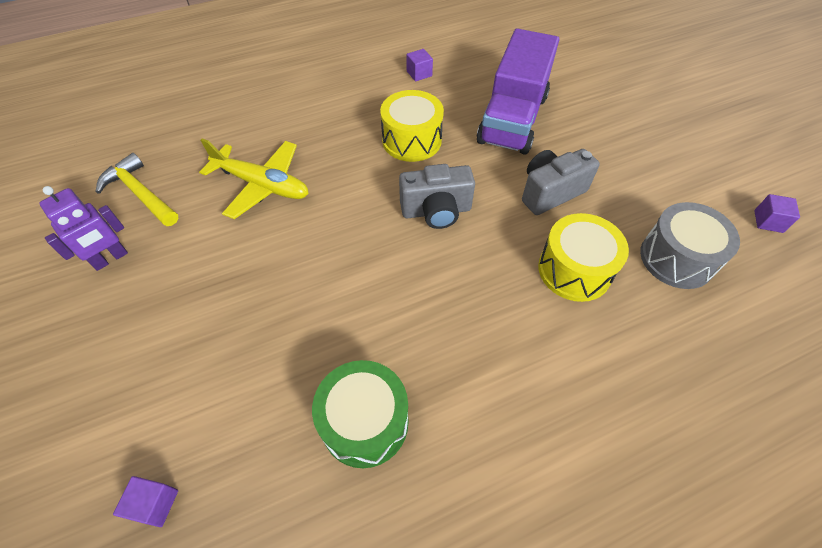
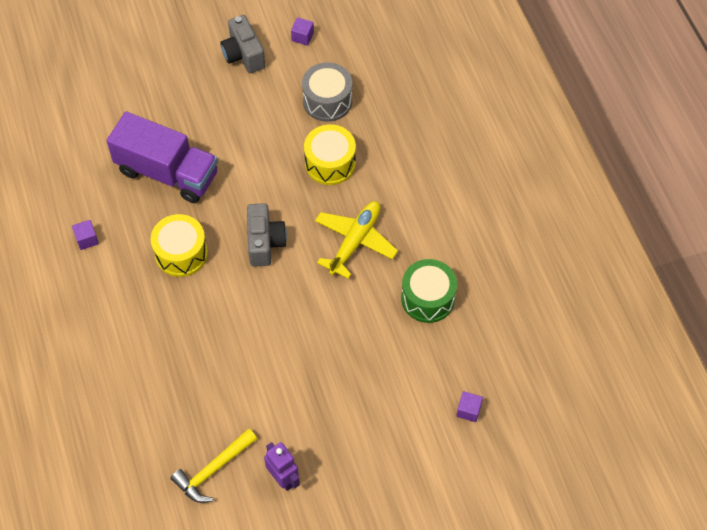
camera: 85 degrees left, 5 degrees up
(262, 185) = (218, 371): yellow plane -> yellow plane (355, 241)
(550, 192) = (256, 162): grey camera -> grey camera (243, 55)

